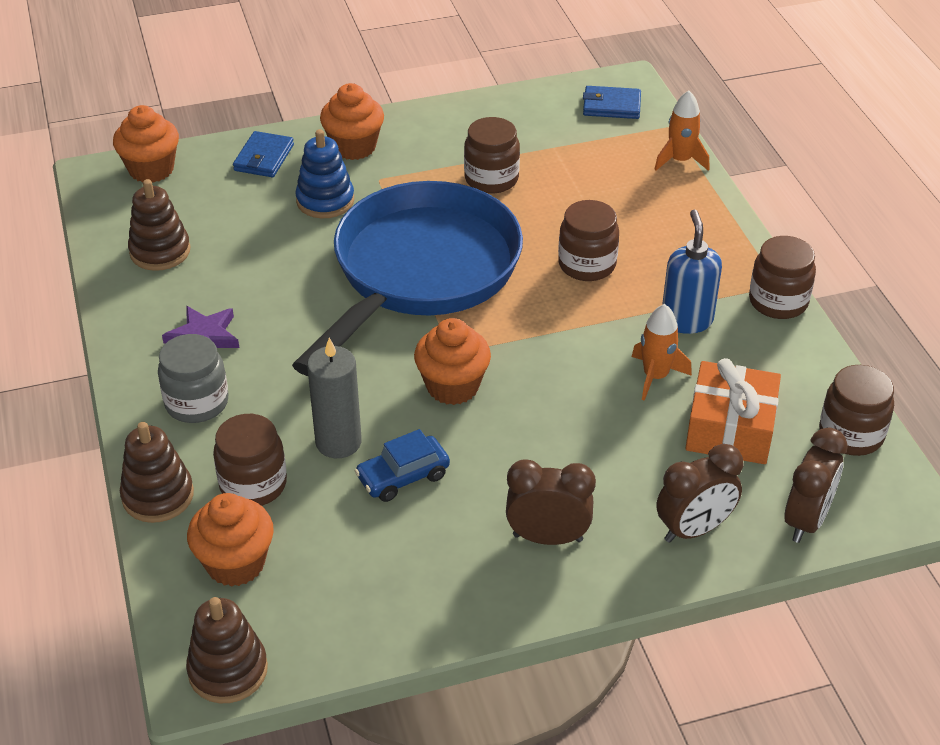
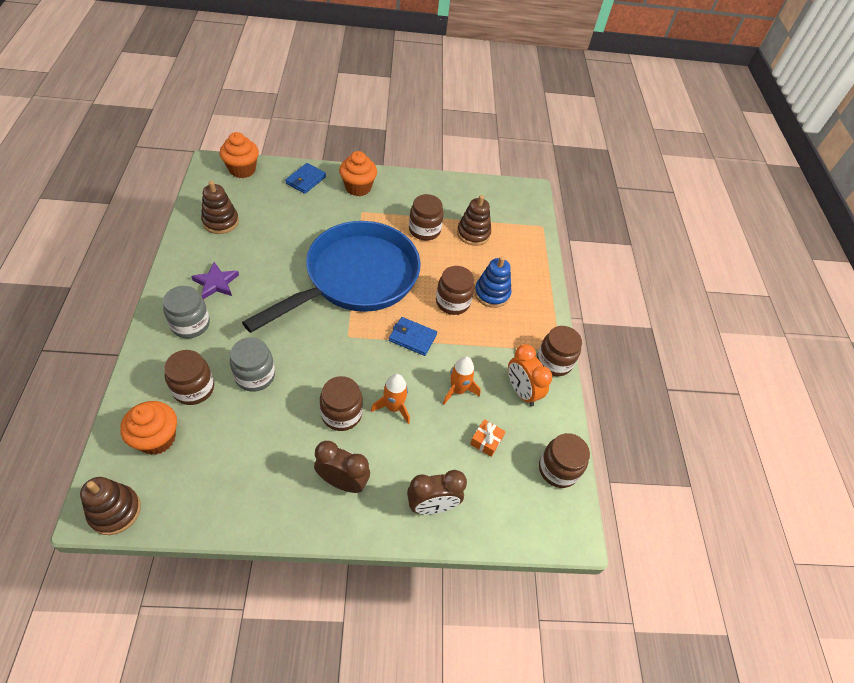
camera: 10 degrees right, 10 degrees up
(158, 496) = (138, 378): brown stacking toy -> brown stacking toy (473, 233)
(325, 201) = (325, 216): blue stacking toy -> blue stacking toy (492, 293)
(338, 442) = (255, 376): grey candle -> grey jar
(403, 477) = (280, 411): blue car -> none
(452, 386) = (337, 359): orange cupcake -> none
(498, 454) = (341, 414): none -> brown jar
(611, 106) = (514, 203): blue wallet -> blue wallet (412, 338)
(680, 160) = (538, 250): orange rocket -> orange rocket (393, 407)
(686, 320) = (494, 358): blue soap dispenser -> none
(730, 428) = (486, 441): orange gift -> orange gift, size x0.49
(749, 352) = (521, 391): none -> orange clock
(806, 520) = (503, 522): brown clock -> none

